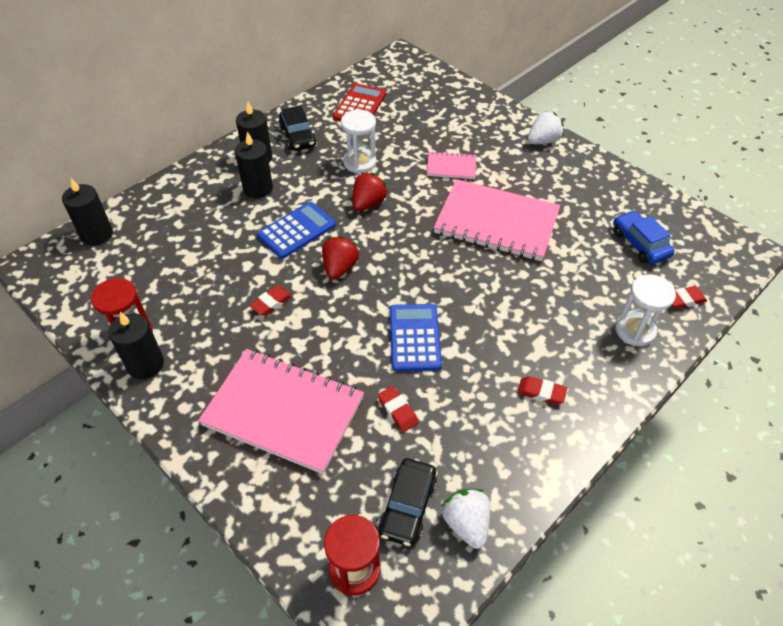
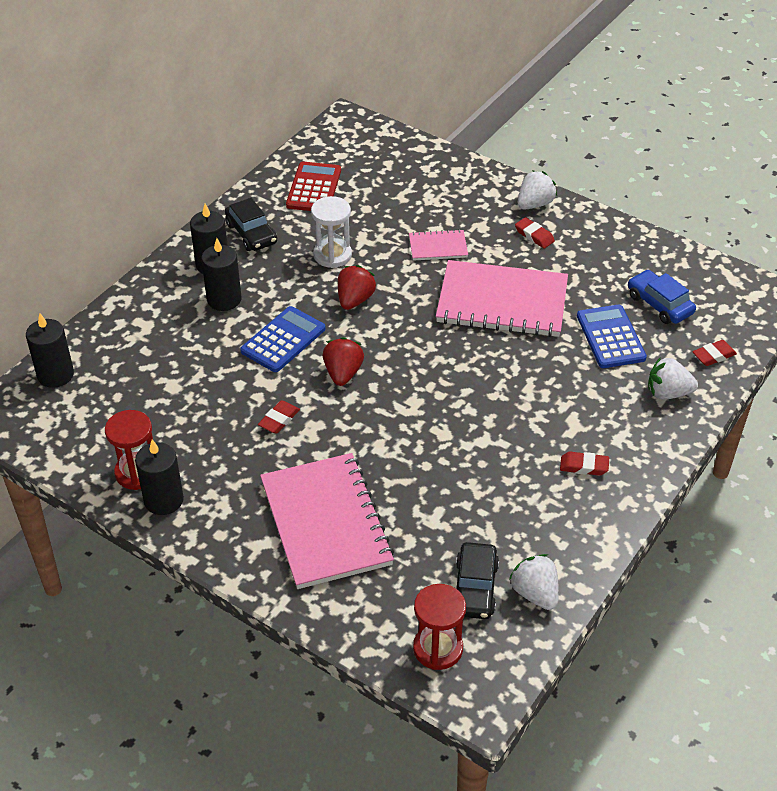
camera: 10 degrees left, 5 degrees down
(283, 411) = (325, 523): pink notebook -> pink notebook turned 60 degrees clockwise
(397, 411) = (443, 505): red eraser -> red eraser (534, 236)
(414, 337) = (442, 433): blue calculator -> blue calculator (610, 337)
(635, 330) = (668, 393): white hourglass -> white strawberry

